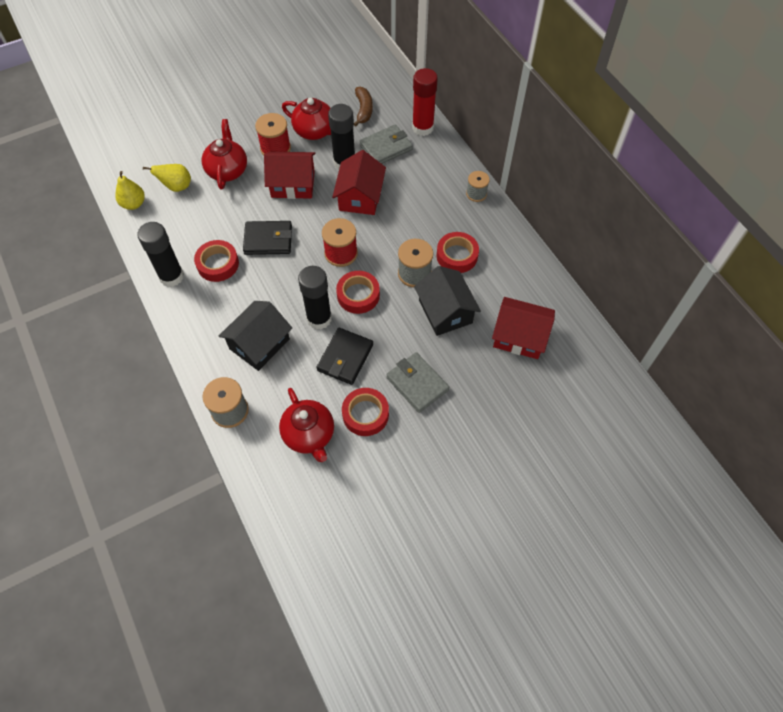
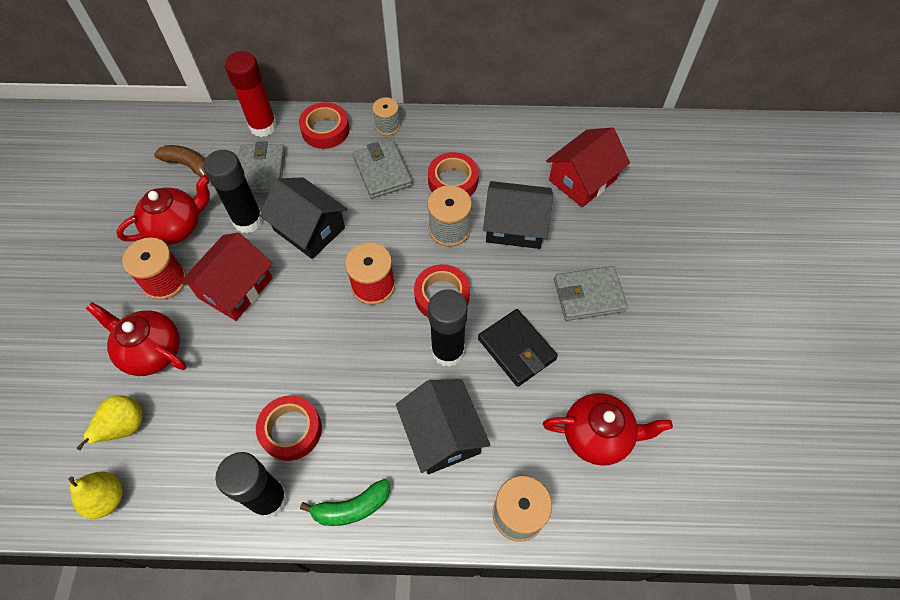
camera: 60 degrees left, 0 degrees up
(187, 319) = (351, 507): none -> green banana
(268, 240) = (297, 354): black wallet -> none
(360, 197) = (309, 229): red house -> black house
(365, 414) = (600, 364): red tape -> red tape (325, 130)
(434, 211) = (382, 172): none -> grey wallet

